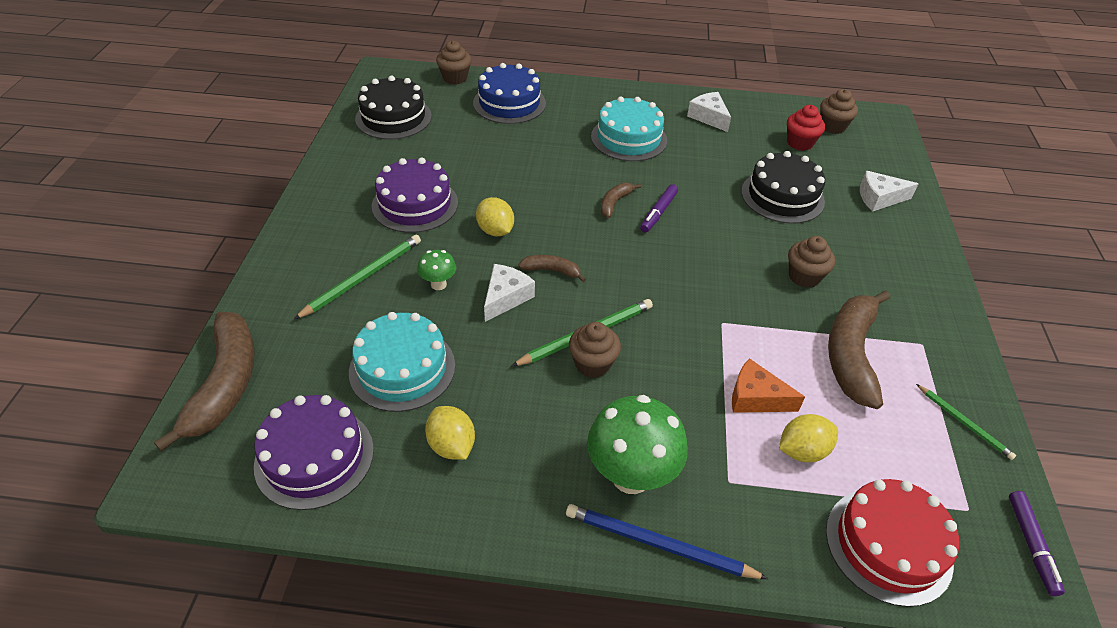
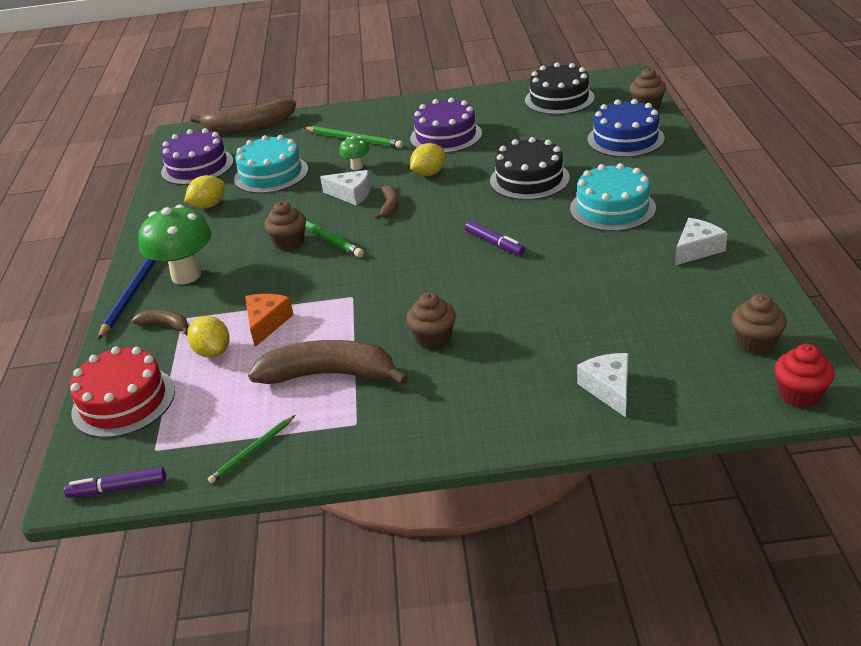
camera: 85 degrees right, 10 degrees down
(615, 203) = (497, 219): brown banana -> brown banana (166, 326)
(658, 213) = (494, 243): purple marker -> purple marker turned 150 degrees counterclockwise
(782, 196) = (567, 314): black cake -> black cake (529, 179)
(800, 143) = (691, 319): red cupcake -> red cupcake (799, 395)

